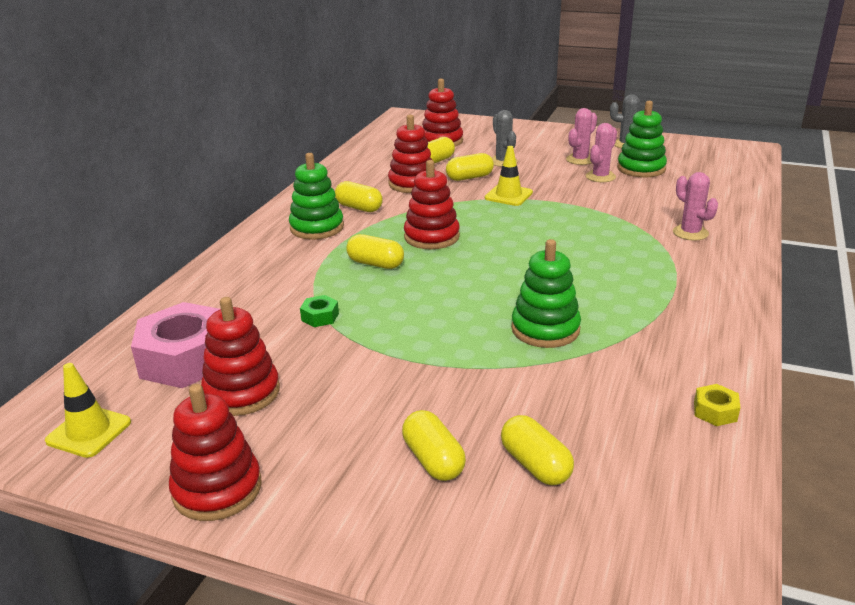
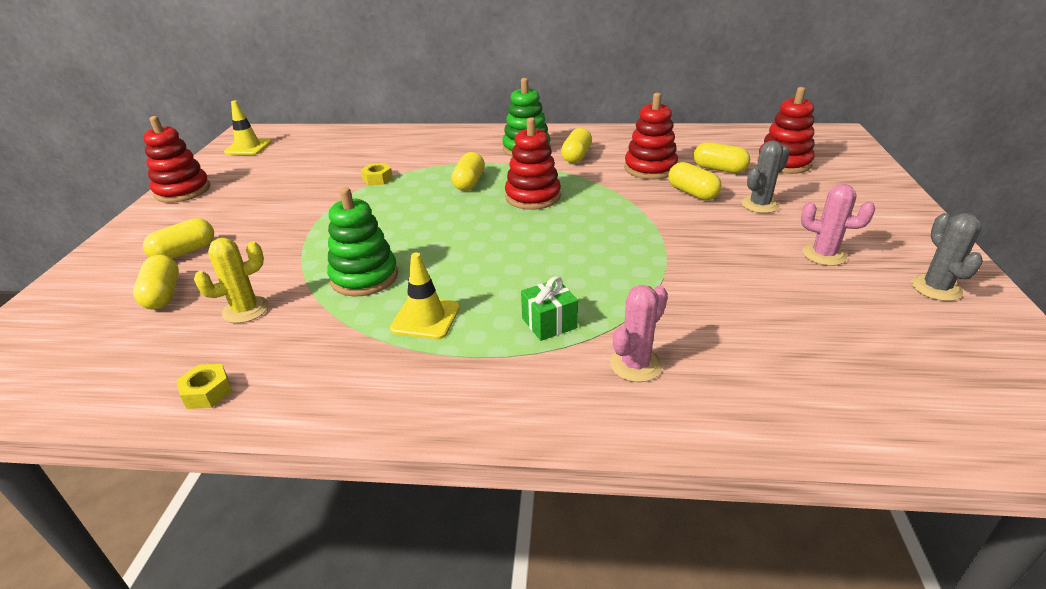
camera: 75 degrees right, 5 degrees up
(186, 359) = (321, 152): pink nut -> none
(242, 392) = (280, 175): red stacking toy -> none
(320, 317) = (377, 179): green nut -> yellow nut
(508, 195) = (661, 221): yellow traffic cone -> yellow traffic cone (425, 318)
(535, 465) = (163, 295): yellow capsule -> yellow capsule turned 60 degrees counterclockwise
(584, 399) = (245, 310): none -> yellow cactus
(600, 177) = (776, 276): pink cactus -> none
(639, 254) = (549, 323): none -> green gift
(641, 169) = (843, 308): green stacking toy -> none

